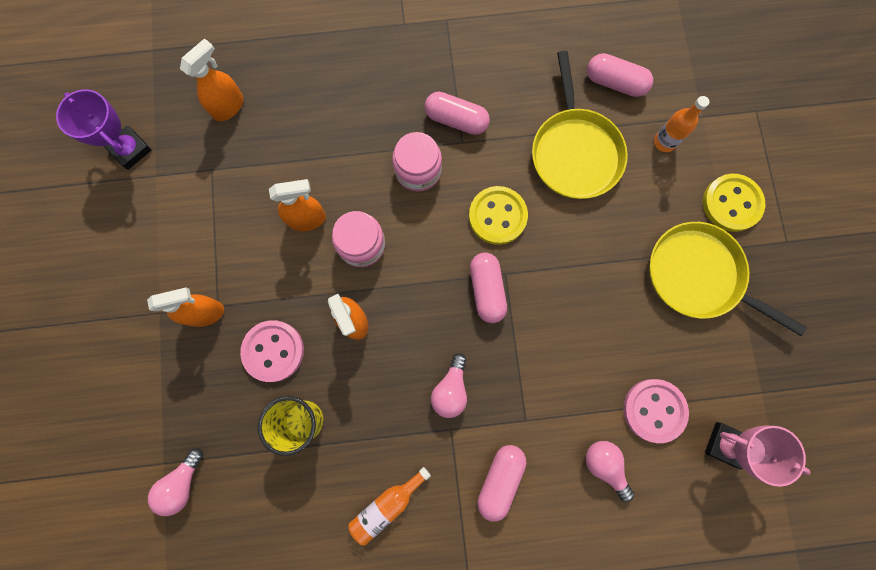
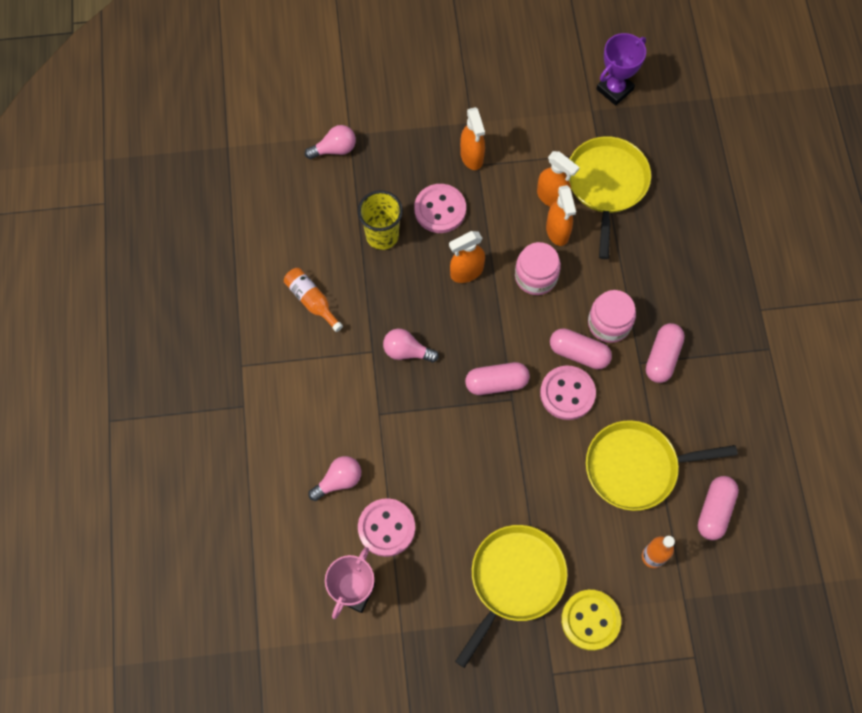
camera: 90 degrees right, 10 degrees down
(182, 483) = (334, 149): pink light bulb -> pink light bulb turned 135 degrees clockwise
(228, 106) = (661, 163): orange spray bottle -> orange spray bottle (552, 197)
(252, 164) = (606, 184): none -> yellow pan
(497, 216) = (567, 393): yellow button -> pink button
(500, 479) = (329, 391): pink capsule -> pink capsule (579, 353)

